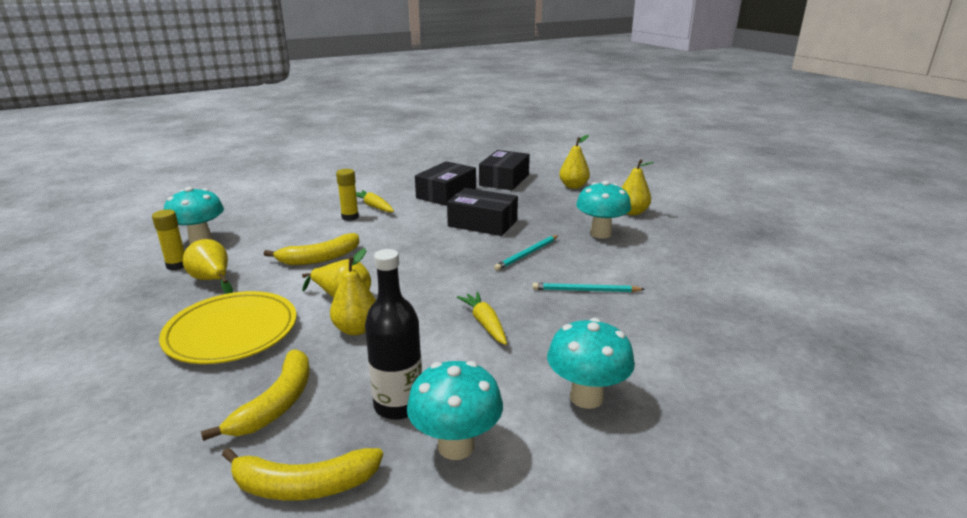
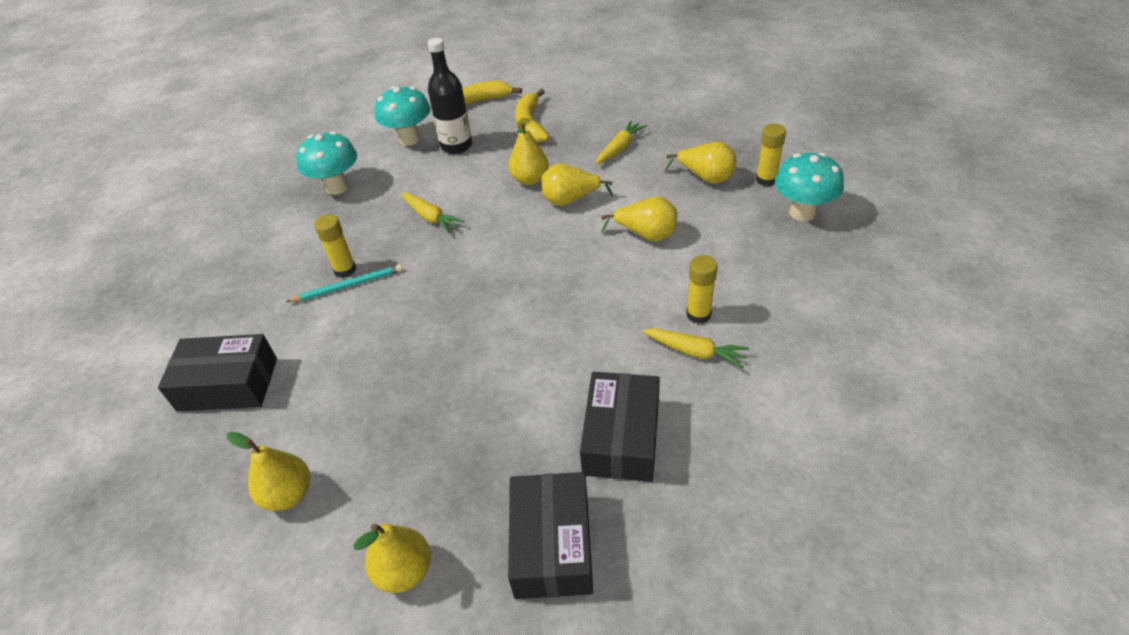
camera: 160 degrees right, 20 degrees up
(231, 331) = (620, 148): yellow plate -> yellow carrot
(320, 258) = (646, 235): yellow banana -> yellow pear
(482, 223) = (512, 369): black box -> black box (228, 384)
(527, 254) = (426, 322): turquoise pencil -> none
(587, 303) = (345, 270): none -> yellow glue stick
(600, 234) = (338, 404): turquoise mushroom -> none

